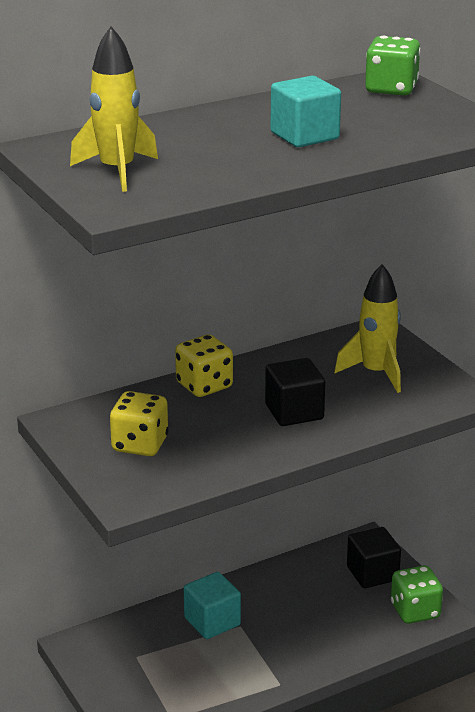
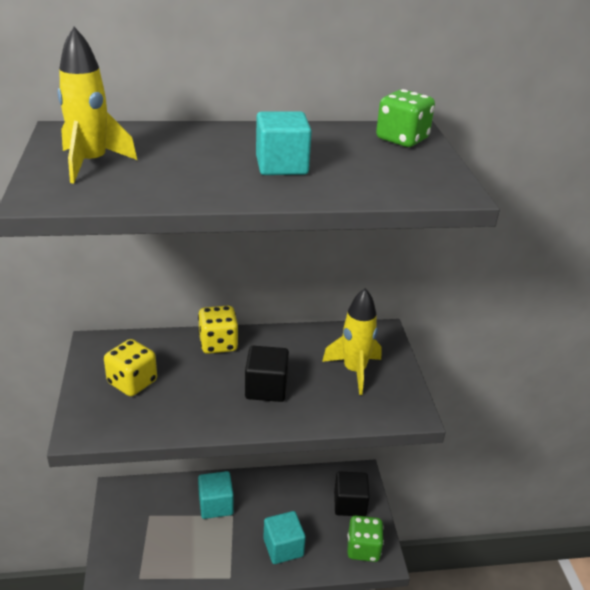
camera: 20 degrees right, 5 degrees up
(322, 637) = (283, 547): none -> turquoise cube

